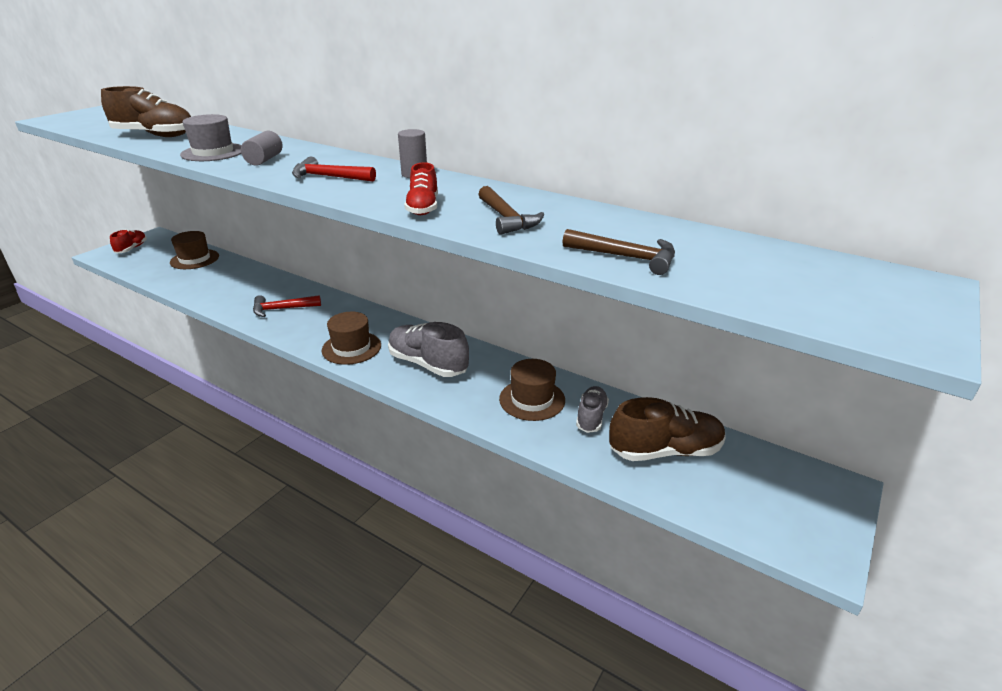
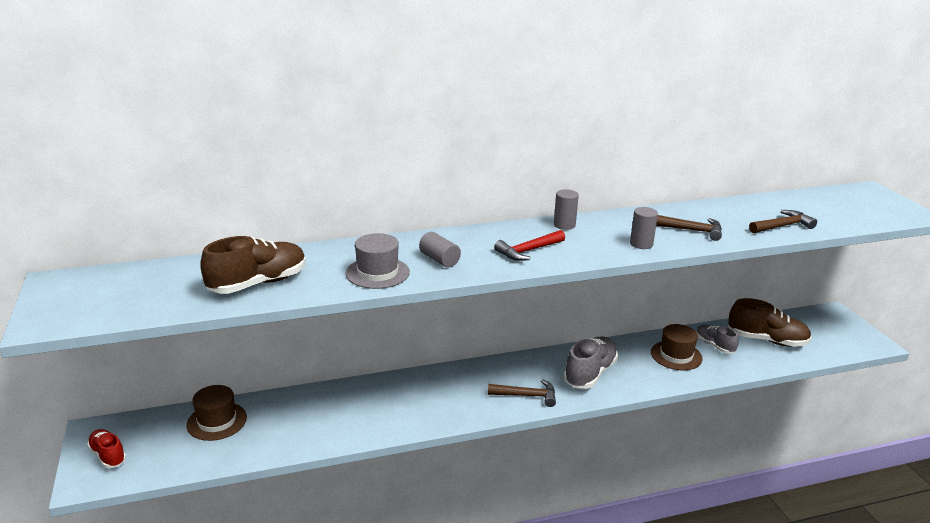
camera: 50 degrees left, 5 degrees down
(282, 309) = (413, 405): red hammer -> none
(351, 348) = (526, 396): brown hat -> brown hammer
(423, 208) = (641, 244): red shoe -> grey cylinder
(428, 364) = (590, 373): grey shoe -> grey shoe turned 135 degrees clockwise
(665, 451) = (767, 340): brown shoe -> brown shoe turned 75 degrees clockwise

